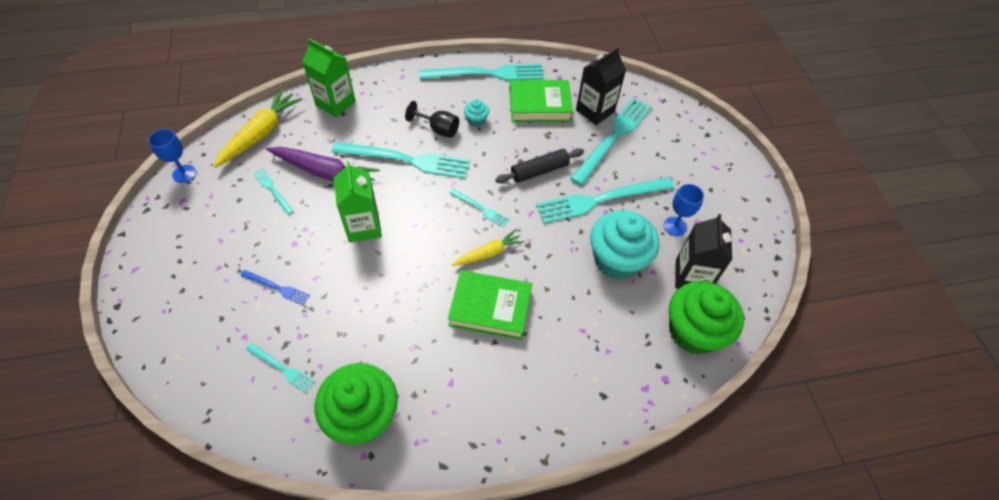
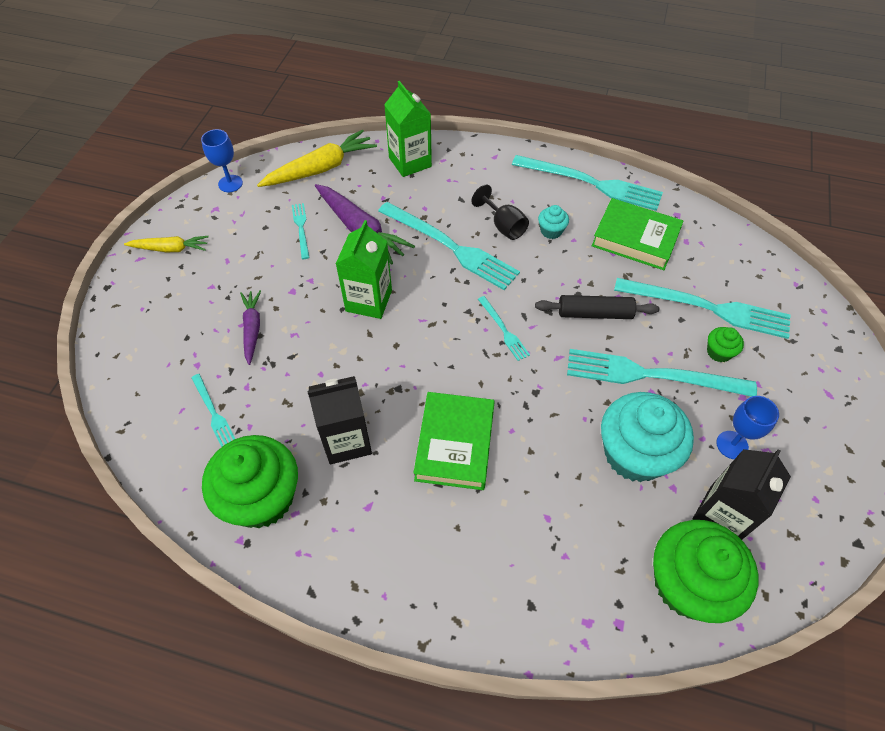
camera: 30 degrees right, 0 degrees up
(277, 288) = (252, 329): blue fork -> purple carrot
(488, 253) = (485, 383): yellow carrot -> yellow carrot (170, 249)
(490, 307) = (455, 444): green book -> green book turned 60 degrees clockwise
(595, 111) = (701, 268): black carton -> black carton (347, 440)
(613, 138) = (707, 308): turquoise fork -> turquoise fork turned 45 degrees clockwise
(635, 166) = (719, 352): none -> green cupcake

